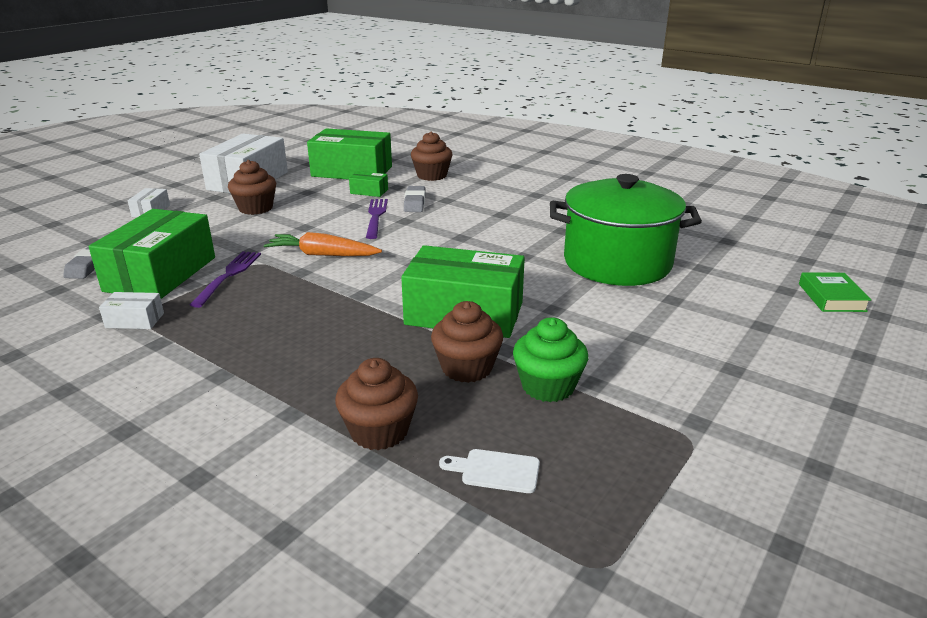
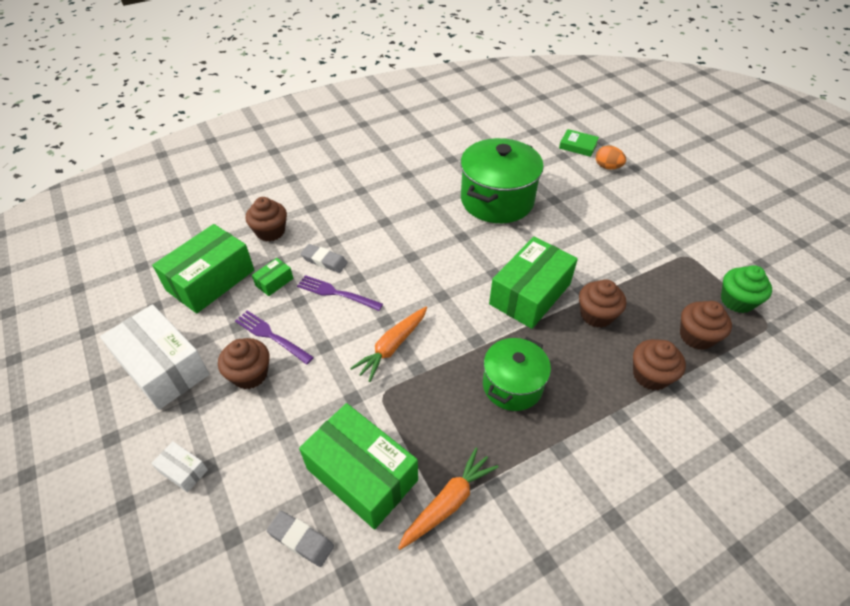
camera: 65 degrees left, 20 degrees up
(135, 320) = (448, 502): white box -> orange carrot
(228, 276) = (396, 421): purple fork -> purple fork (271, 336)
(304, 328) = (512, 385): none -> green pot
(495, 471) = (696, 336): white cutting board -> brown cupcake
(548, 386) = (627, 287): green cupcake -> green cupcake (737, 301)
(819, 330) = (607, 167): none -> orange egg

